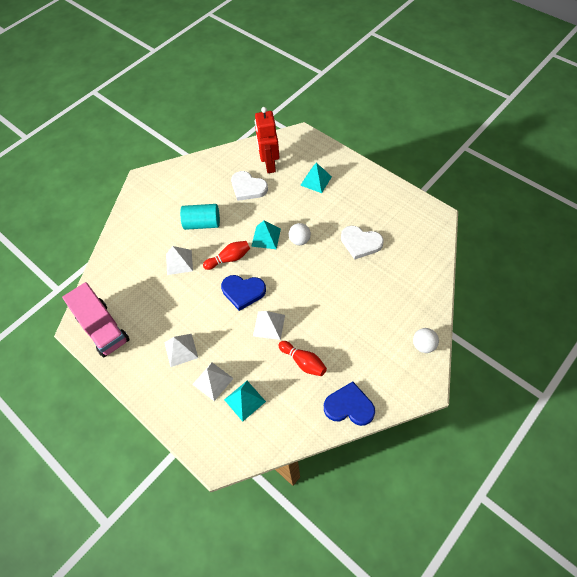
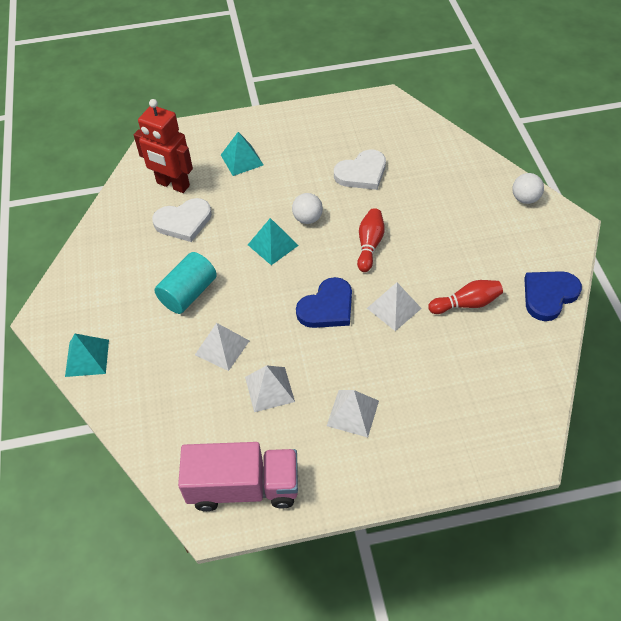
camera: 55 degrees left, 5 degrees down
(213, 381) = (423, 402): white pyramid -> white pyramid (269, 389)
(229, 259) = (268, 295): red bowling pin -> red bowling pin (369, 245)
(244, 400) = (472, 384): turquoise pyramid -> turquoise pyramid (87, 358)

